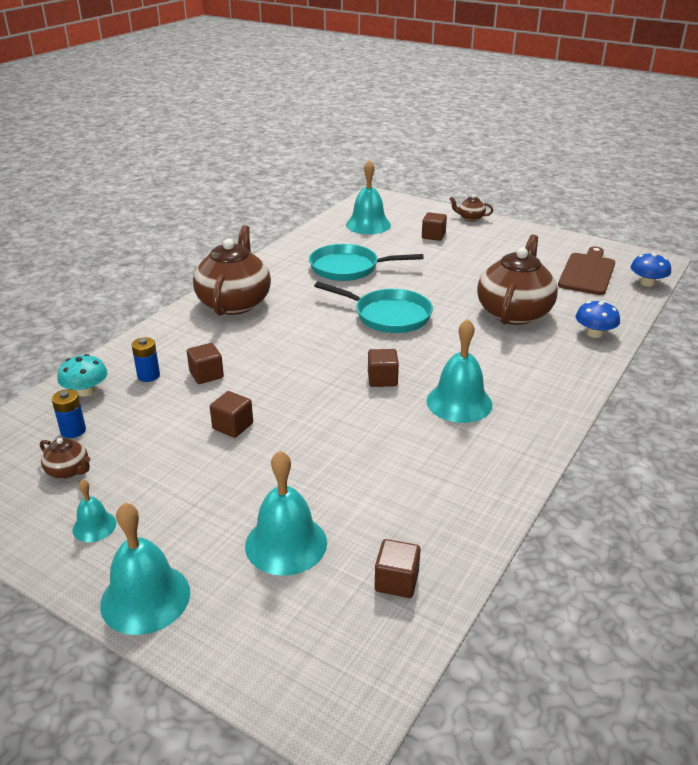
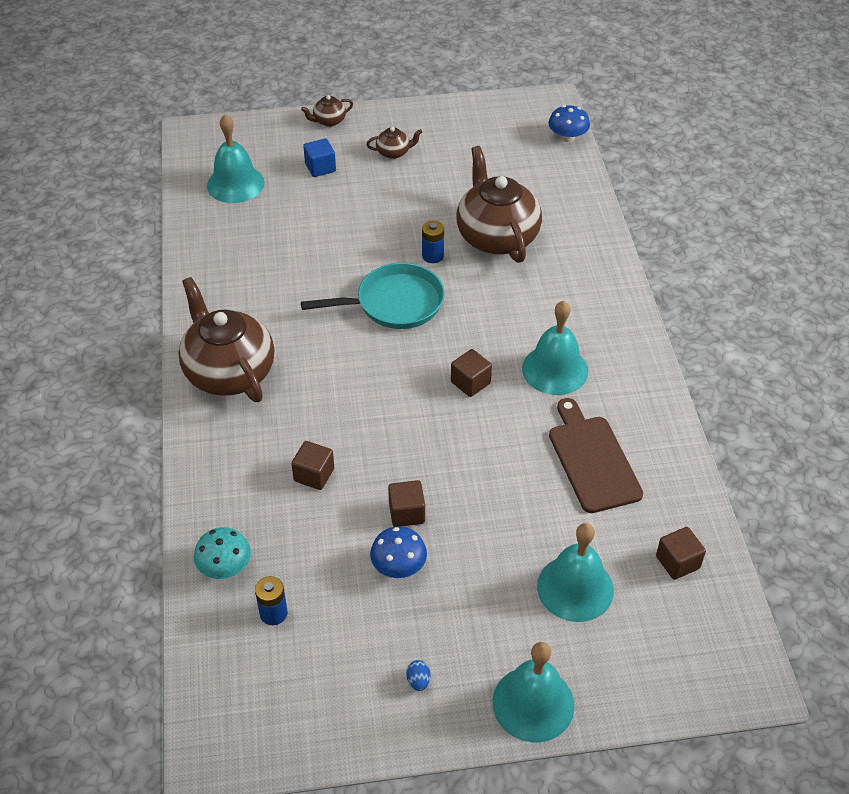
camera: 40 degrees left, 15 degrees up
(68, 471) = (326, 652): brown teapot -> brown teapot (394, 152)
(94, 526) = (418, 681): turquoise bell -> blue egg
(148, 376) = (261, 511): blue battery -> blue battery (432, 256)
(349, 268) = (287, 260): turquoise pan -> none
(433, 236) = (320, 167): brown cube -> blue cube
(587, 272) = (508, 148): brown cutting board -> brown cutting board (592, 460)
(594, 333) = (582, 226): blue mushroom -> blue mushroom (398, 566)

